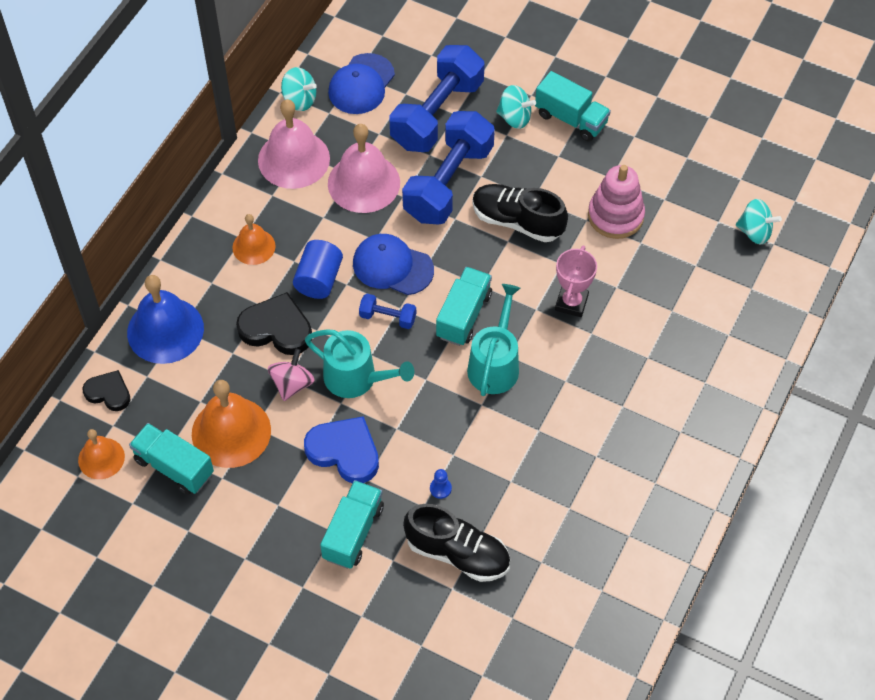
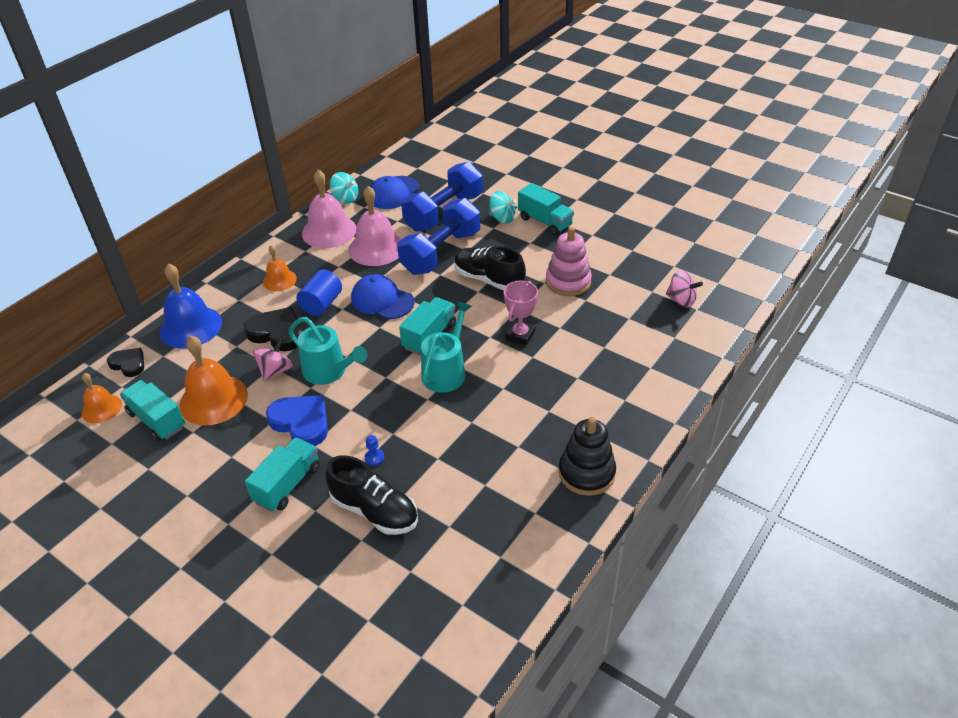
camera: 10 degrees right, 15 degrees down
(388, 317) = (368, 332): blue dumbbell -> none
(676, 481) = (586, 473): none -> black stacking toy
(755, 232) = (681, 300): turquoise spinning top -> pink spinning top

